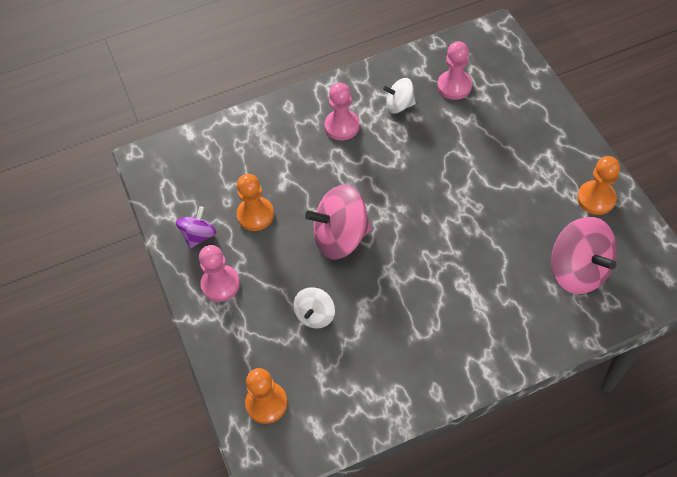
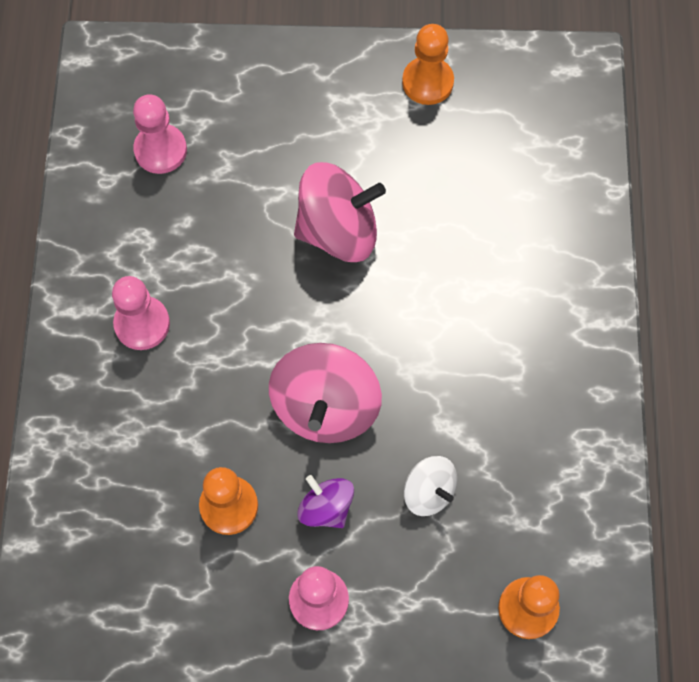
camera: 70 degrees left, 10 degrees up
(199, 235) = (221, 600): purple spinning top -> purple spinning top (326, 508)
(399, 105) = (151, 233): white spinning top -> none
(578, 270) = (515, 155): pink spinning top -> pink spinning top (338, 230)

